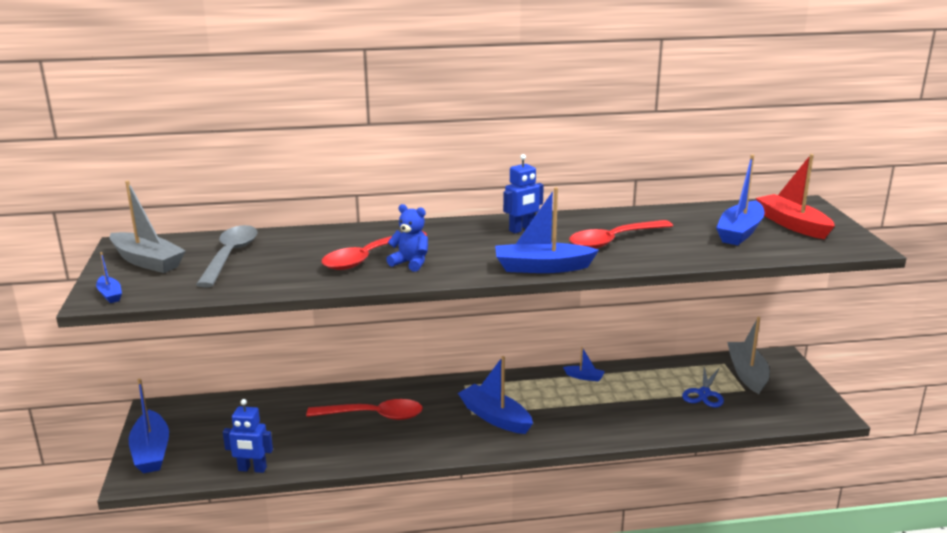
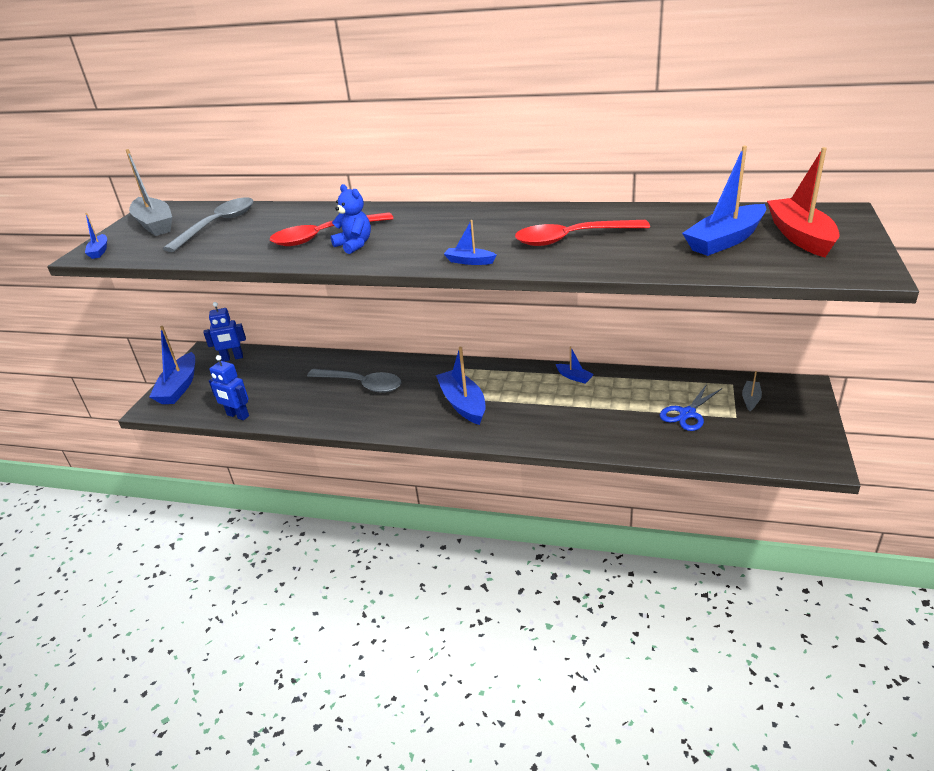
camera: 25 degrees right, 10 degrees up
(374, 415) = (362, 384): red spoon -> grey spoon
(522, 229) = (490, 219): blue robot -> blue robot (232, 358)
(542, 268) = (469, 261): blue boat -> blue boat, size x0.49
(747, 374) = (750, 399): grey boat -> grey boat, size x0.49

